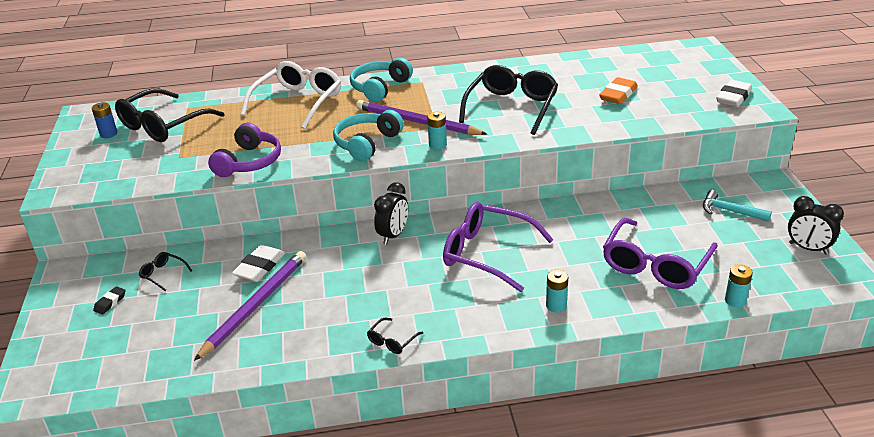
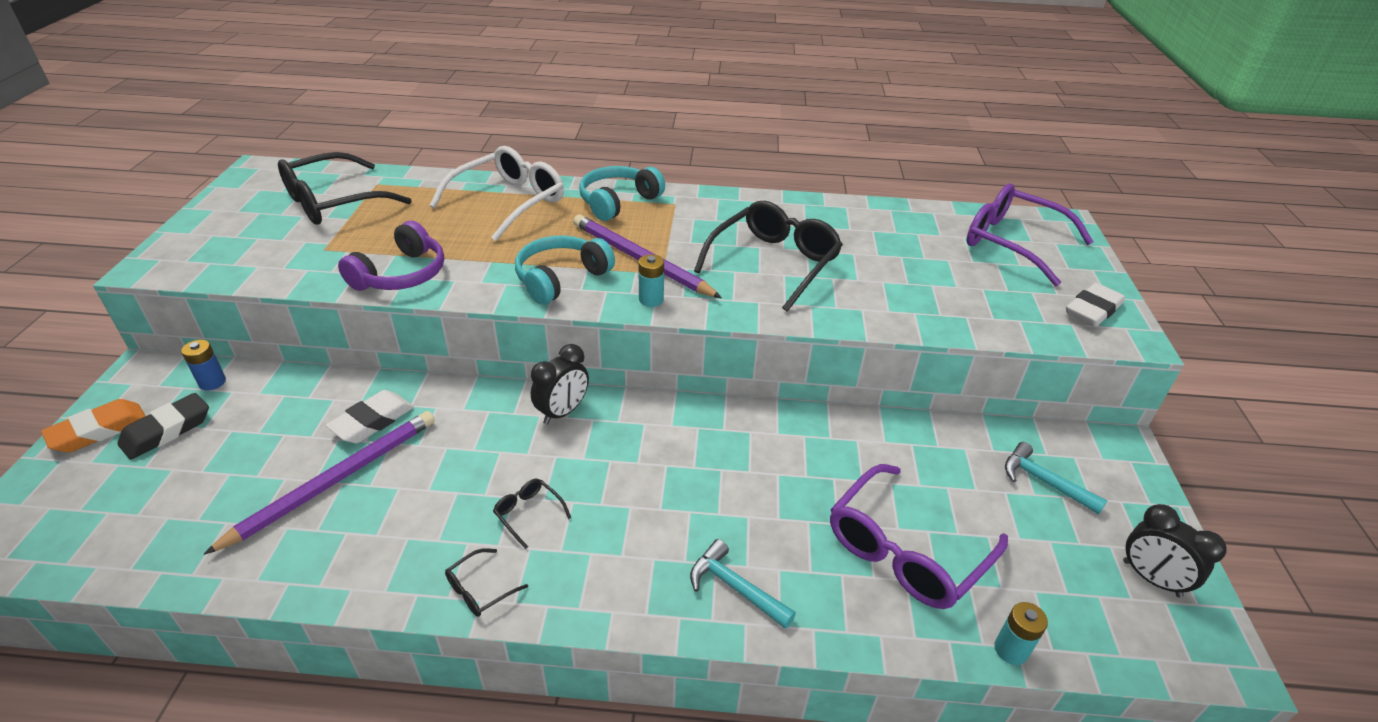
camera: 10 degrees right, 5 degrees up
(108, 134) = (266, 201): blue battery -> blue battery (212, 382)
(110, 302) = (167, 430): black eraser -> black eraser, size x1.80
(163, 274) = (253, 403): black glasses -> black glasses (528, 513)
(486, 253) = (672, 471): purple glasses -> purple glasses (1012, 242)
(556, 305) = (735, 587): turquoise battery -> turquoise hammer
(618, 95) = (926, 273): orange eraser -> orange eraser (99, 431)

